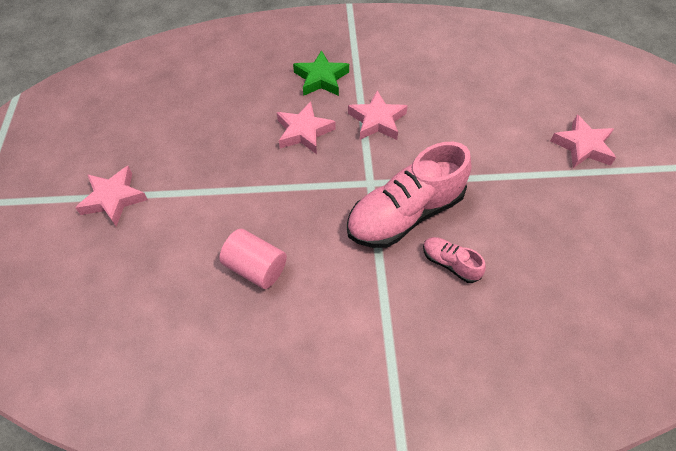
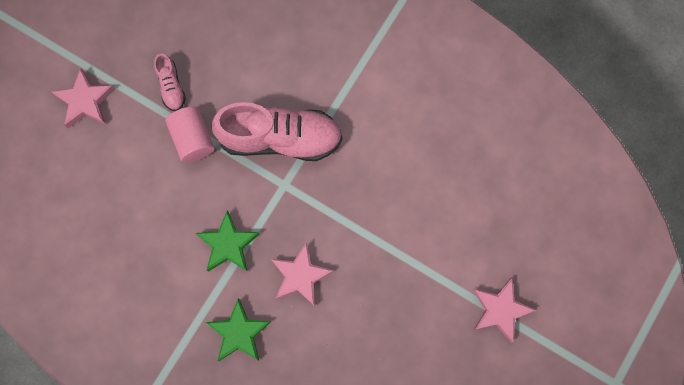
camera: 145 degrees left, 20 degrees up
(256, 268) = (421, 168): pink cylinder -> pink cylinder (192, 139)
(377, 121) = (228, 244): pink star -> green star
(450, 263) = (281, 79): pink shoe -> pink shoe (171, 87)

